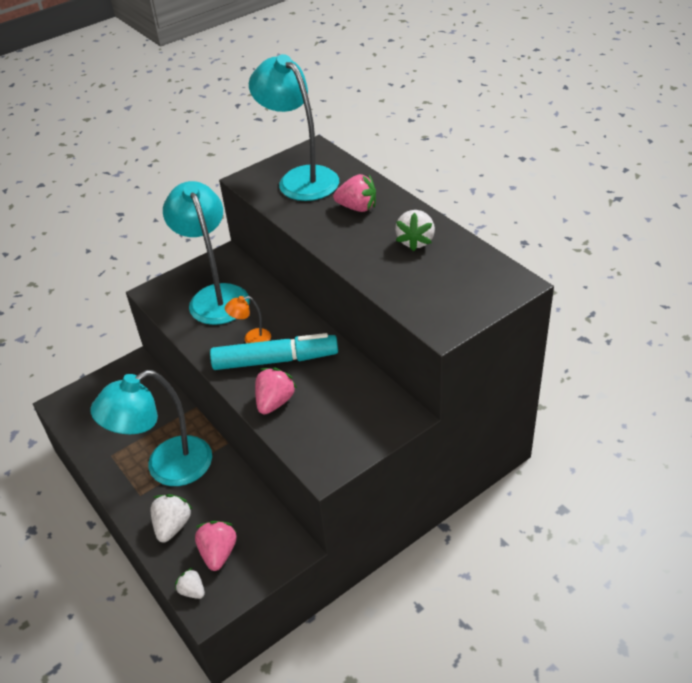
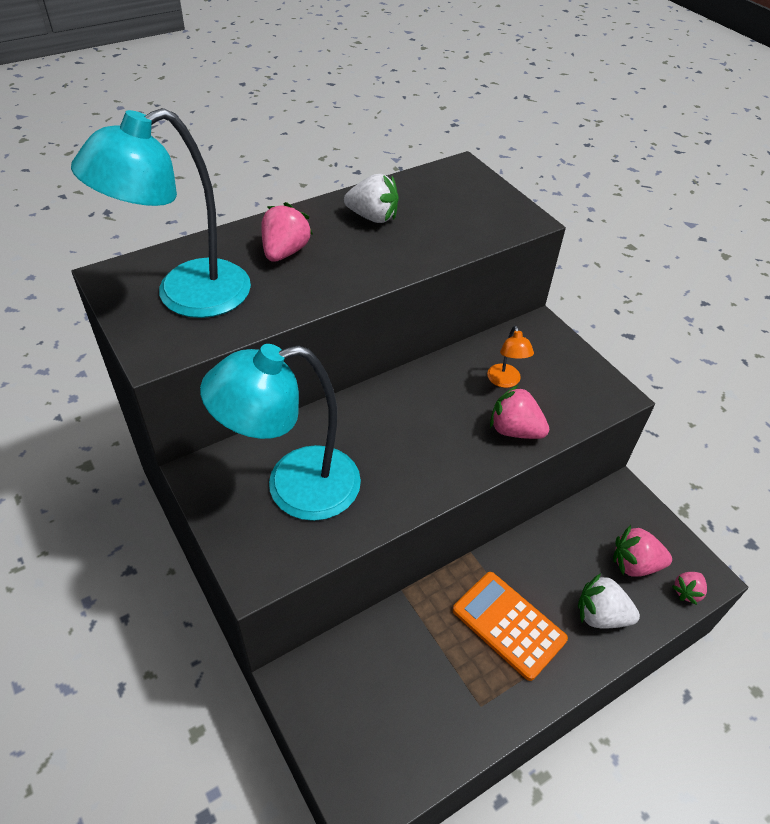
camera: 90 degrees left, 5 degrees up
(167, 468) = (508, 625): turquoise lamp -> orange calculator
(192, 591) = (687, 592): white strawberry -> pink strawberry
(251, 339) = (397, 448): orange lamp -> orange lamp (505, 381)
(275, 360) = (442, 425): turquoise marker -> none

